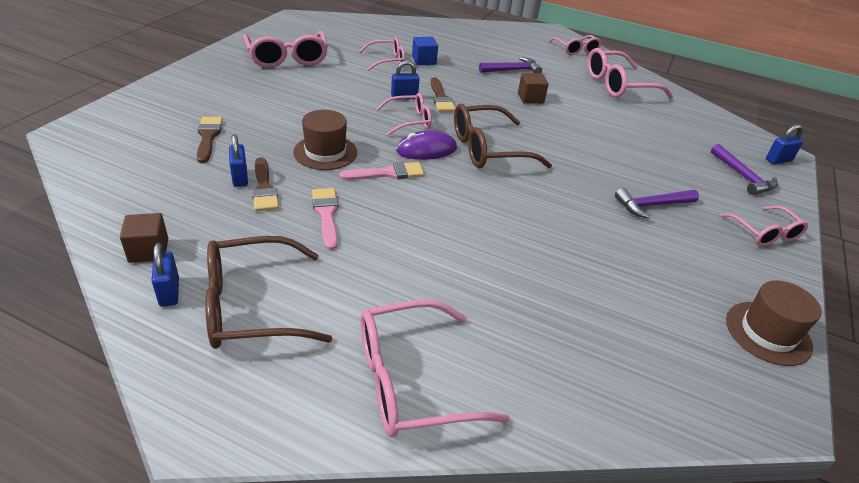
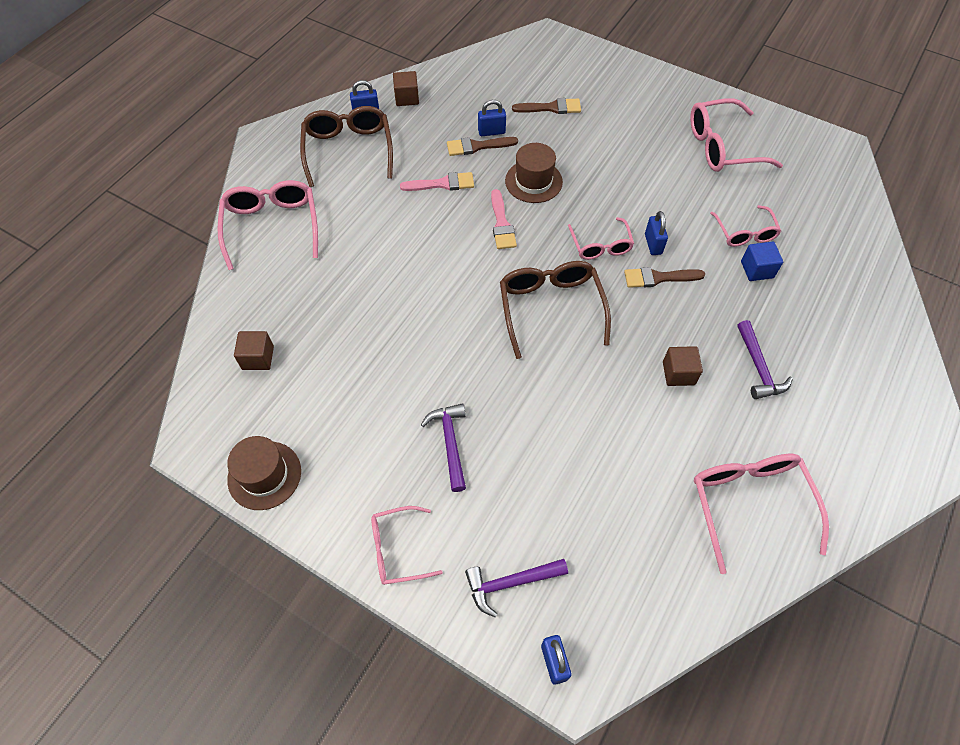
camera: 100 degrees right, 20 degrees up
(426, 150) = (544, 255): purple mouse -> none
(576, 50) = (867, 476): pink glasses -> none
(634, 362) = (258, 358): none -> brown cube

